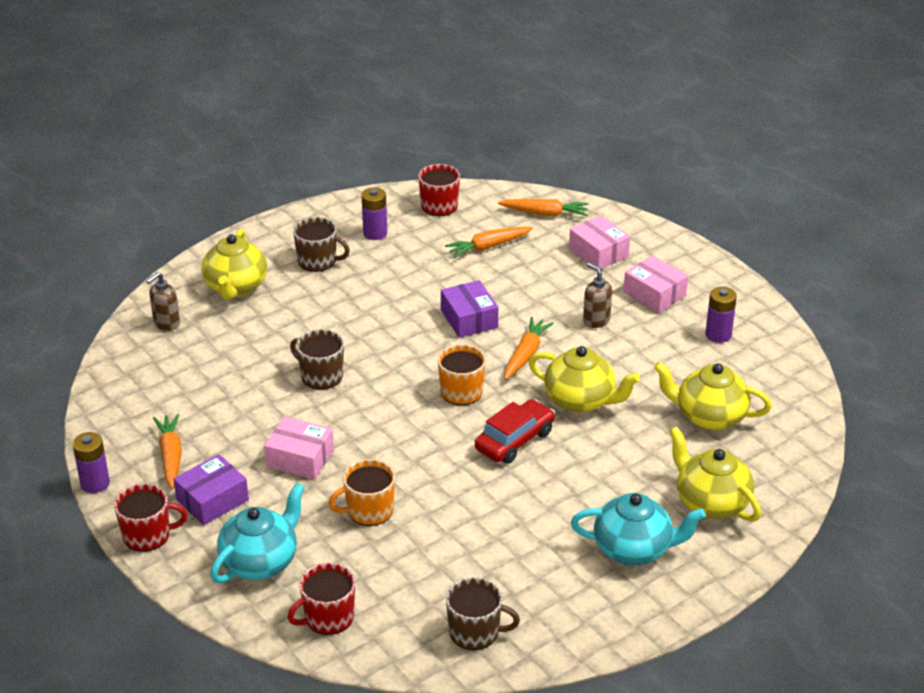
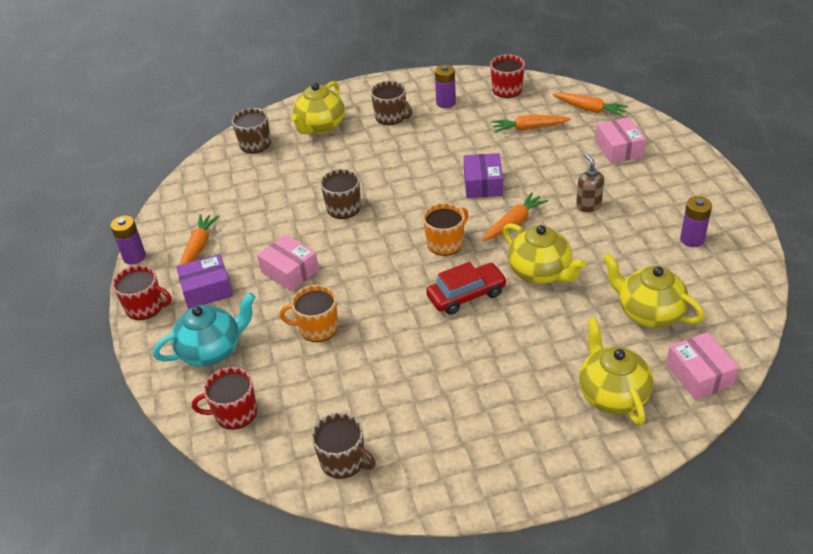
camera: 25 degrees right, 5 degrees up
(166, 324) = (255, 145): brown soap dispenser -> brown mug
(634, 549) = (520, 420): turquoise teapot -> none
(654, 294) = (651, 192): pink box -> pink box (699, 374)

